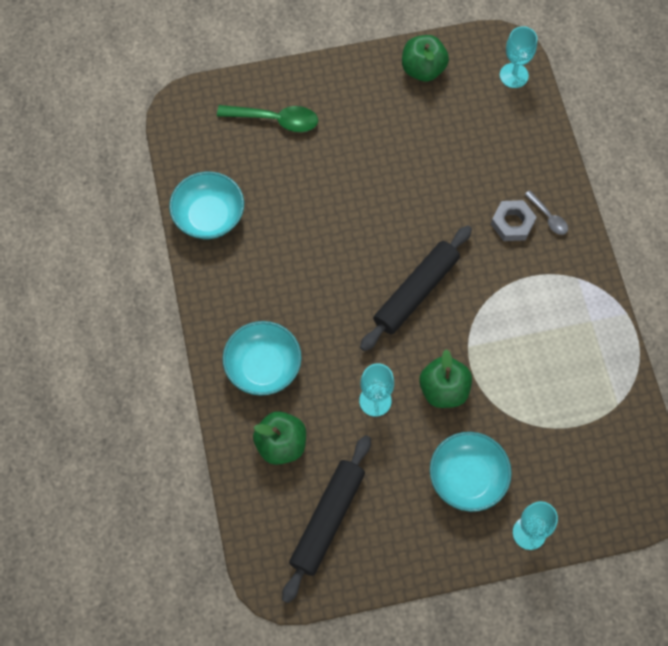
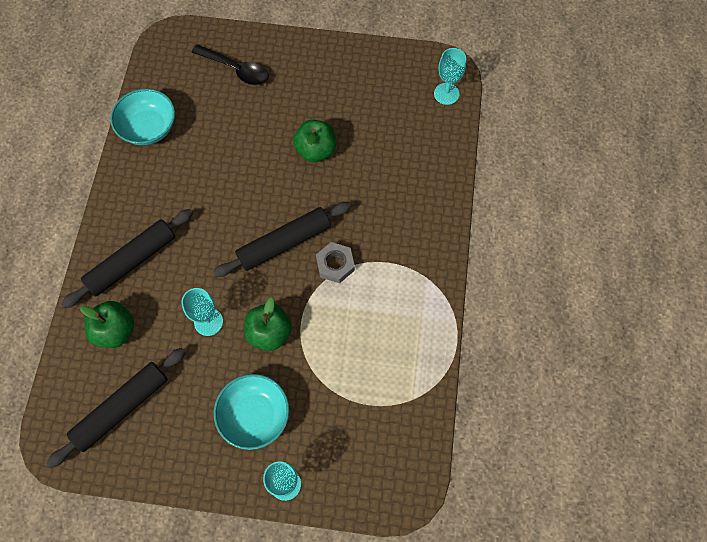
camera: 20 degrees right, 0 degrees up
(263, 366) = (132, 262): turquoise bowl -> black rolling pin
(275, 120) = (236, 69): green spoon -> black spoon
(423, 69) = (373, 66): green apple -> green apple (316, 150)
(512, 223) = (391, 213): grey nut -> grey nut (335, 264)
(548, 217) = (424, 218): grey spoon -> none

